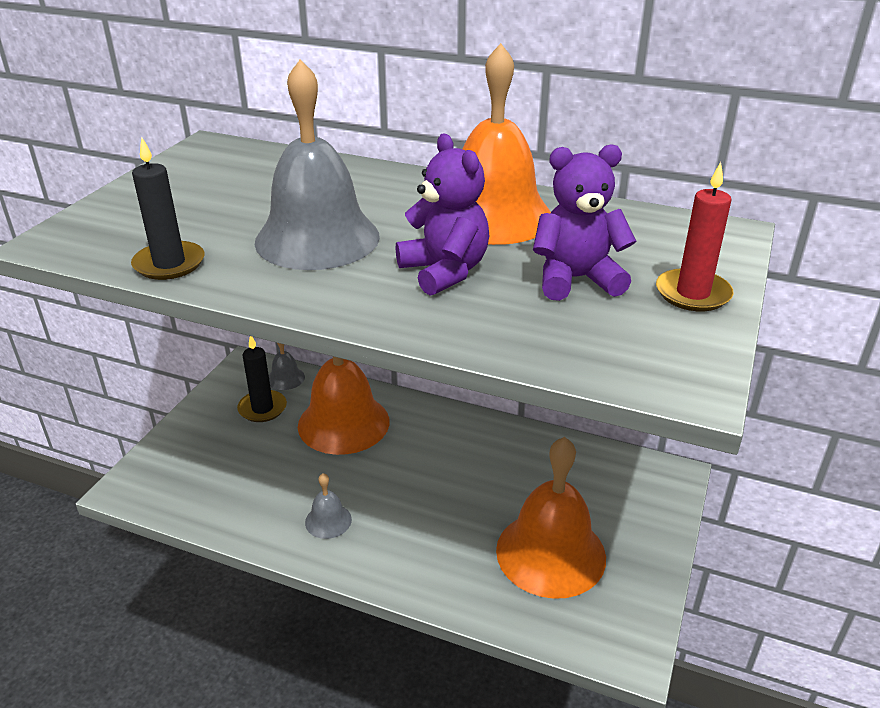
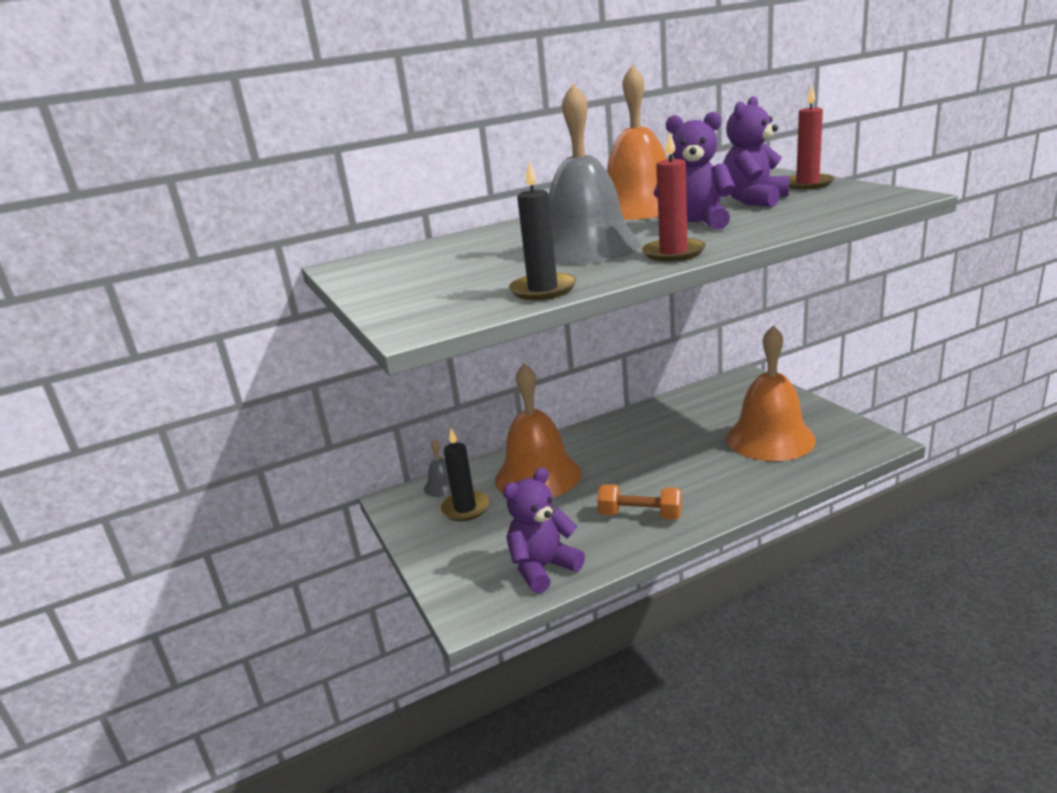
camera: 45 degrees left, 10 degrees down
(208, 498) = (543, 568): none -> purple teddy bear
(322, 294) = (673, 253): none -> red candle
(328, 520) = (640, 515): grey bell -> orange dumbbell

